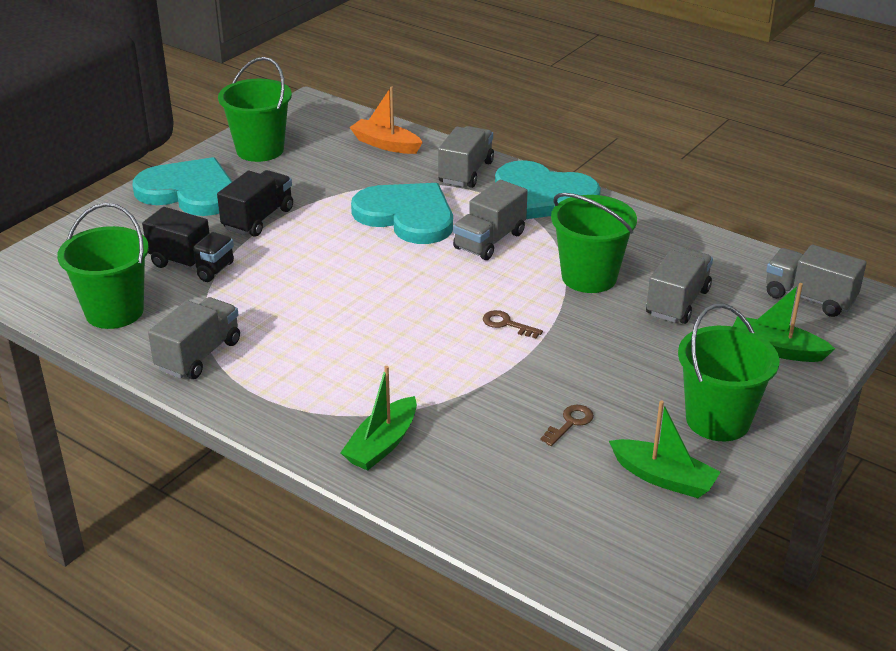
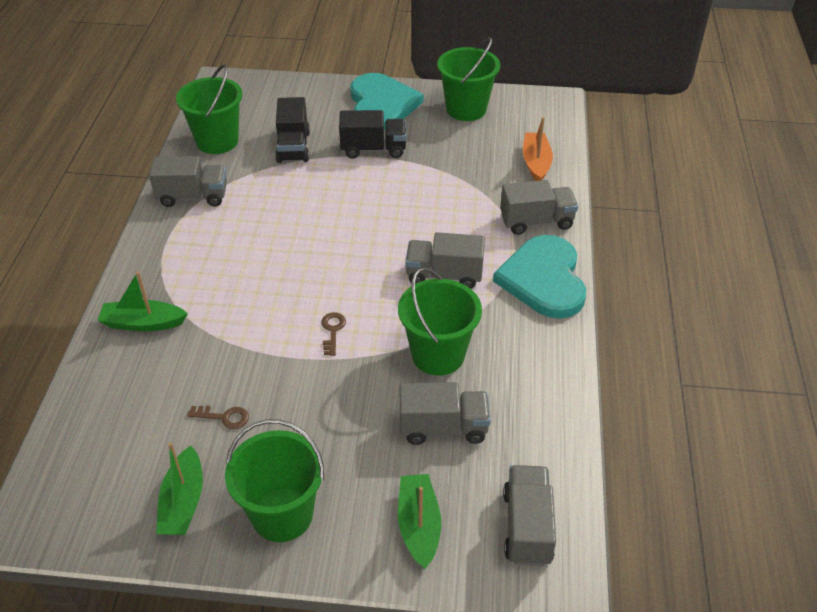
camera: 60 degrees right, 10 degrees up
(407, 216) = (441, 217): turquoise heart -> none

